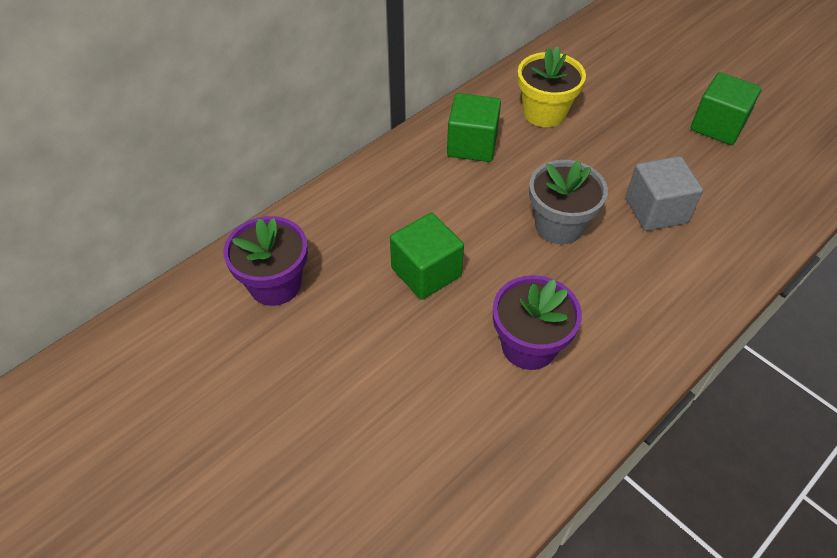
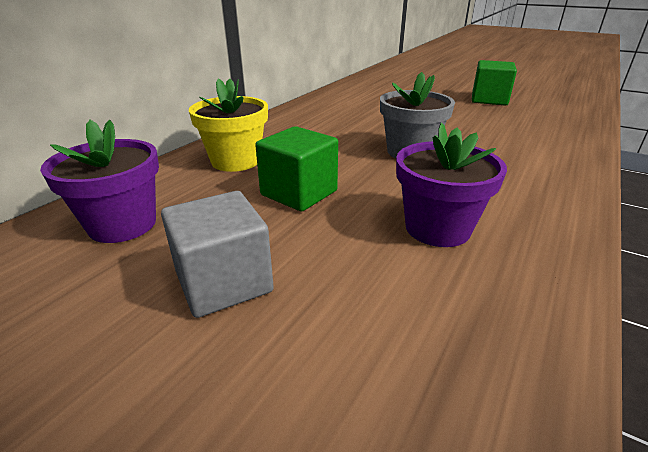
camera: 15 degrees left, 20 degrees down
(472, 145) = (310, 123): green cube -> none
(544, 113) = (360, 105): yellow flower pot -> yellow flower pot (235, 161)
(656, 210) = (482, 136): grey cube -> grey cube (224, 282)

